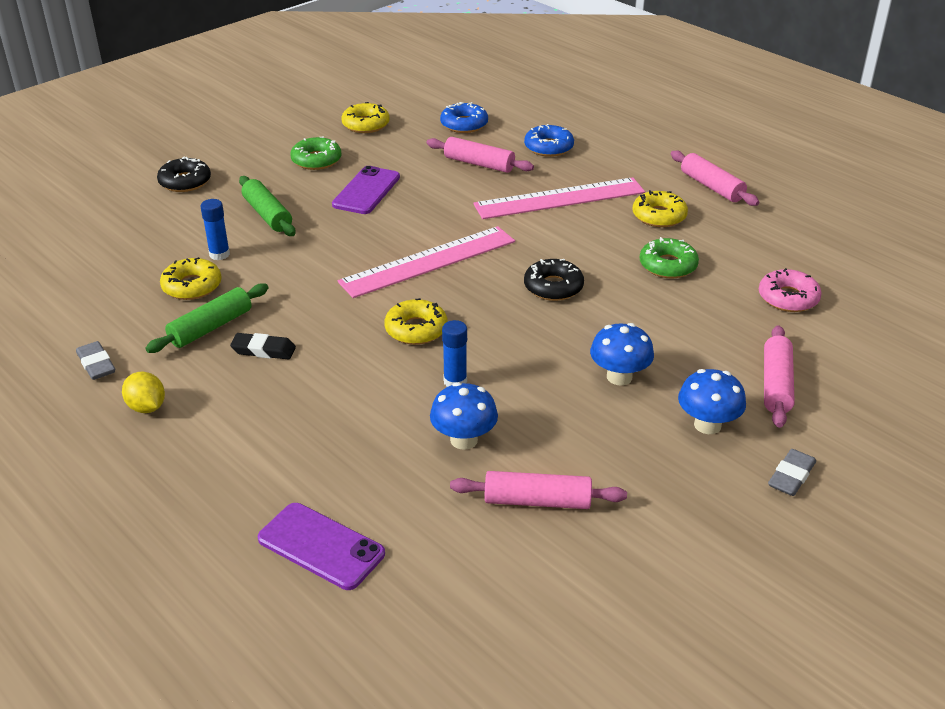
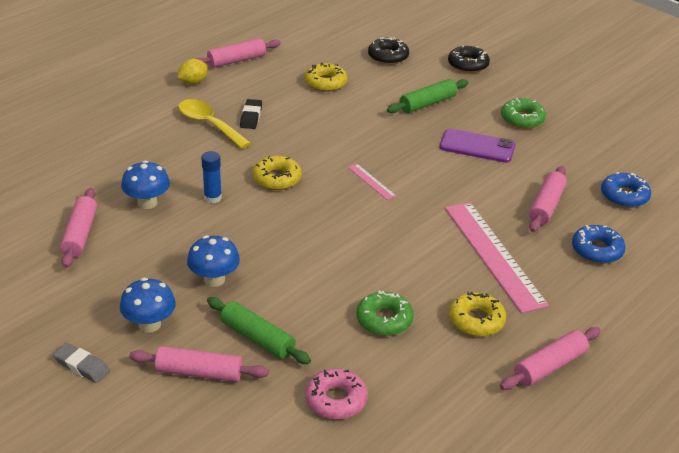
camera: 85 degrees right, 0 degrees up
(96, 364) = (236, 60): grey eraser -> pink rolling pin
(211, 327) = (276, 95): green rolling pin -> green rolling pin (257, 338)
(219, 254) = (367, 89): blue glue stick -> none
(274, 388) = (209, 124): none -> yellow spoon
(321, 546) = (58, 152): purple phone -> none
(366, 124) = (599, 140): yellow donut -> none
(428, 261) = (371, 181): pink ruler -> pink ruler, size x0.42
(553, 287) = (340, 247): black donut -> black donut (388, 56)

